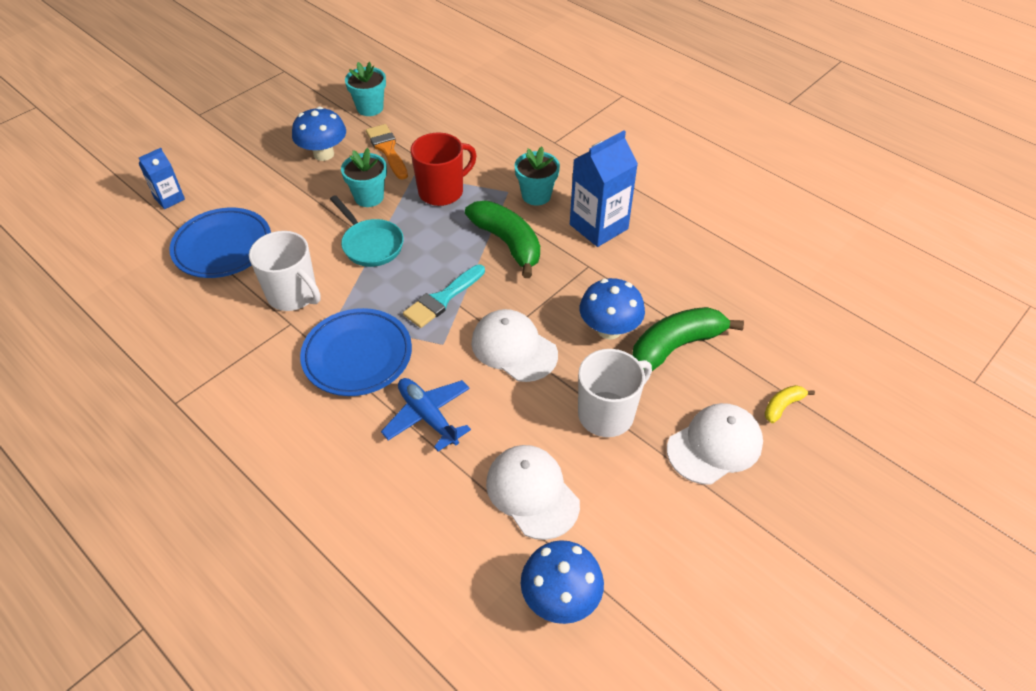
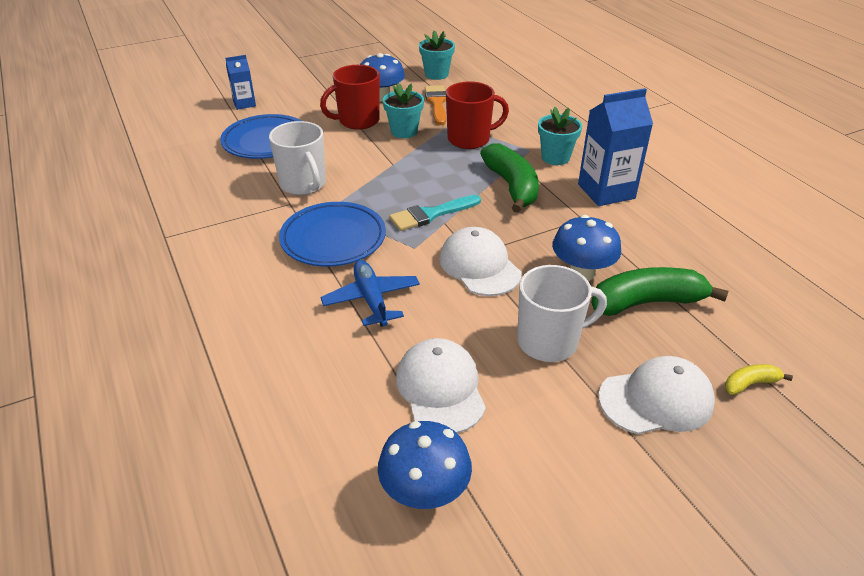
camera: 20 degrees right, 10 degrees down
(312, 194) = (357, 121): none -> red mug
(370, 244) = (388, 163): turquoise pan -> none

